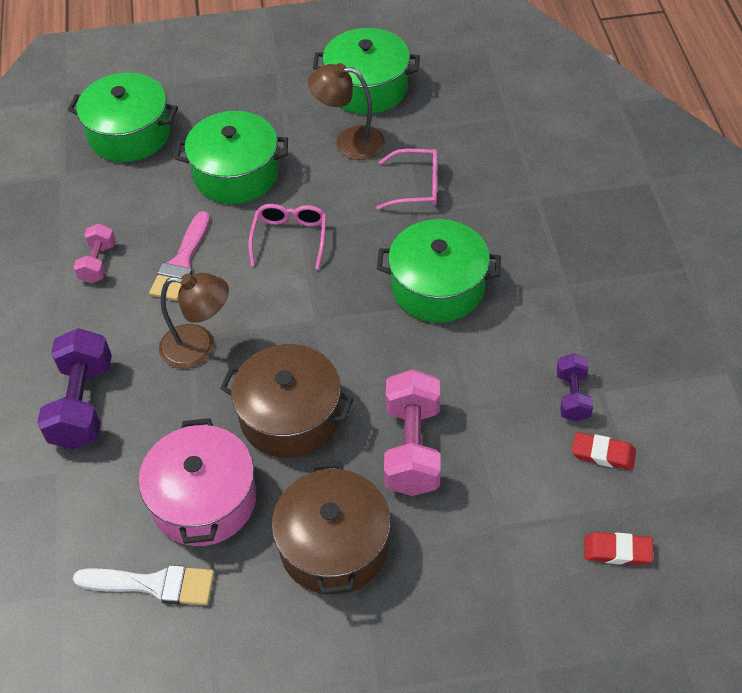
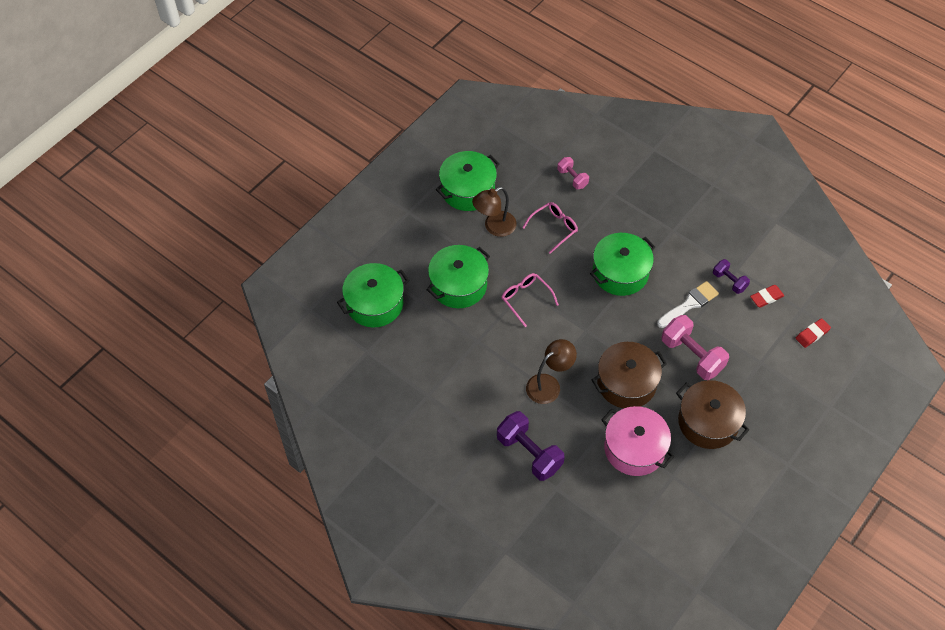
camera: 45 degrees left, 5 degrees up
(98, 263) = (448, 382): pink dumbbell -> pink dumbbell (572, 178)
(153, 584) = (657, 499): white brush -> white brush (689, 304)
(181, 262) = (489, 350): pink brush -> none

